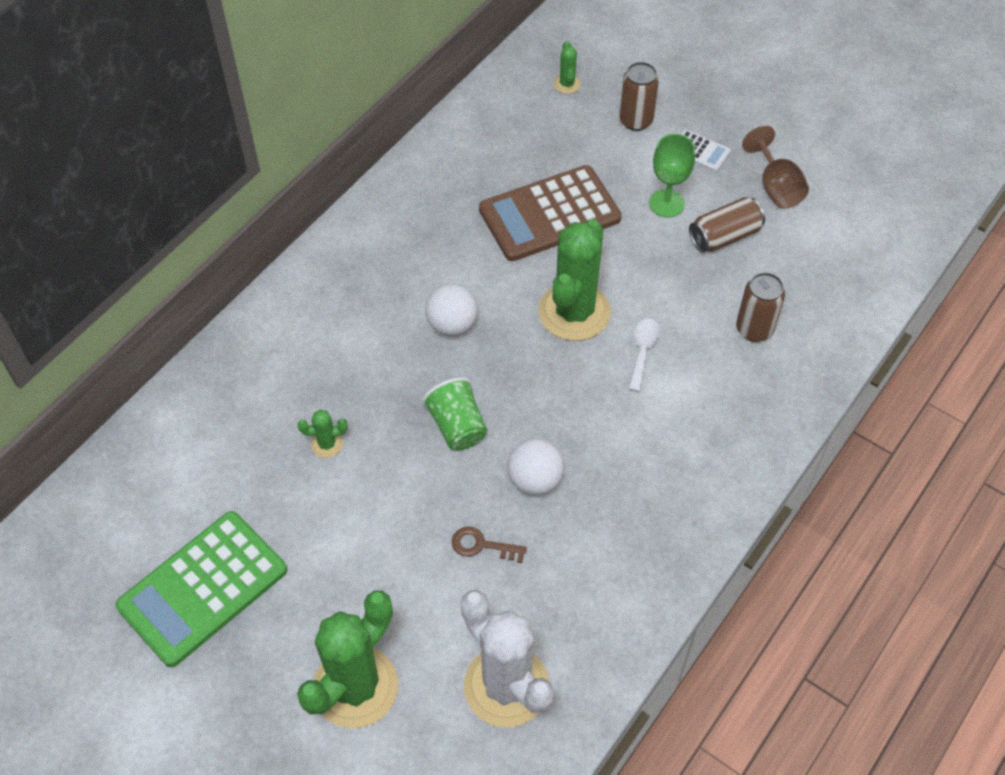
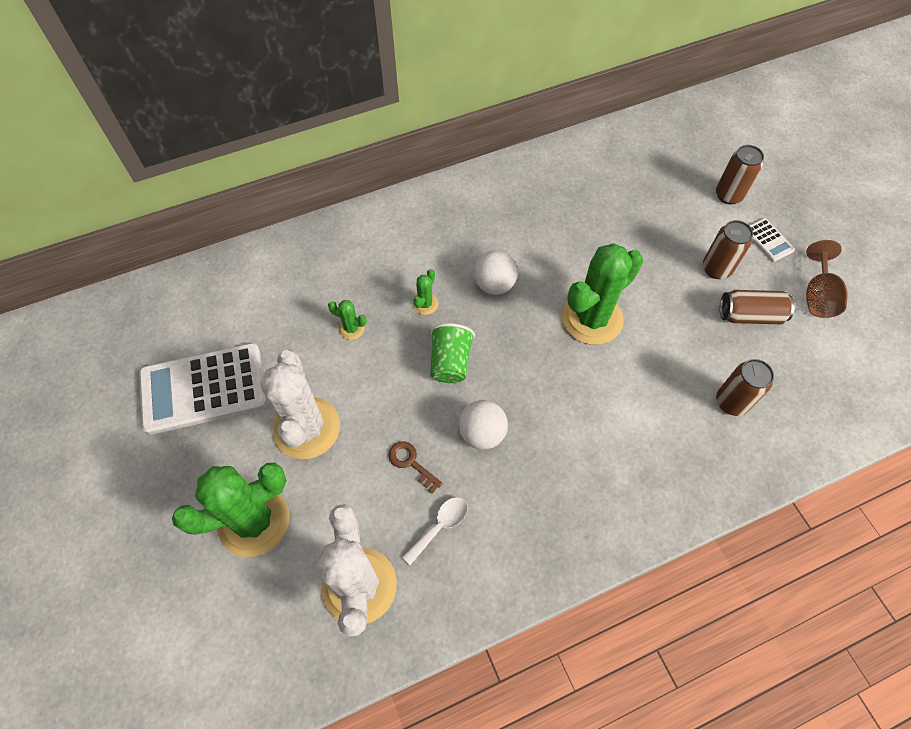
camera: 30 degrees right, 5 degrees up
(203, 588) = (204, 389): green calculator -> white calculator
(348, 568) = (306, 428): none -> white cactus
(550, 214) = (618, 237): brown calculator -> none
(567, 84) = (690, 146): green cactus -> green cactus (425, 304)
(643, 351) = (628, 375): white spoon -> white spoon (440, 526)
(666, 203) = (716, 269): green goblet -> brown can

